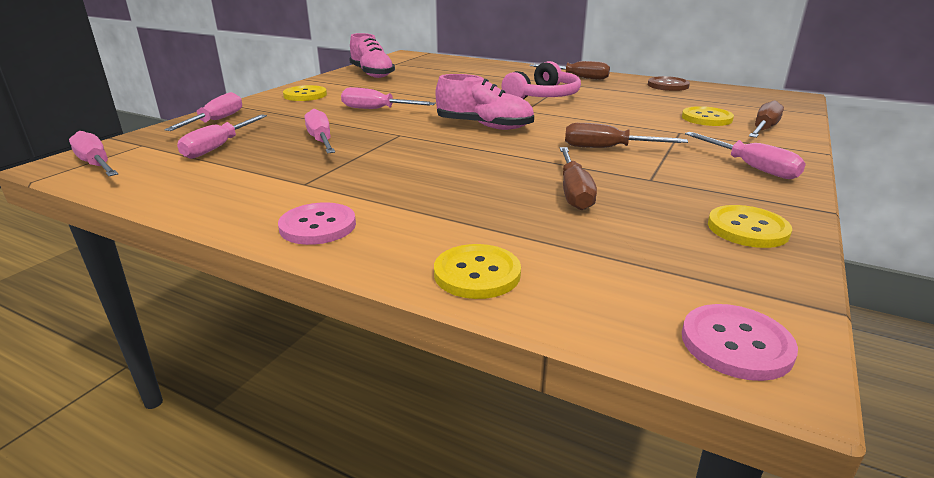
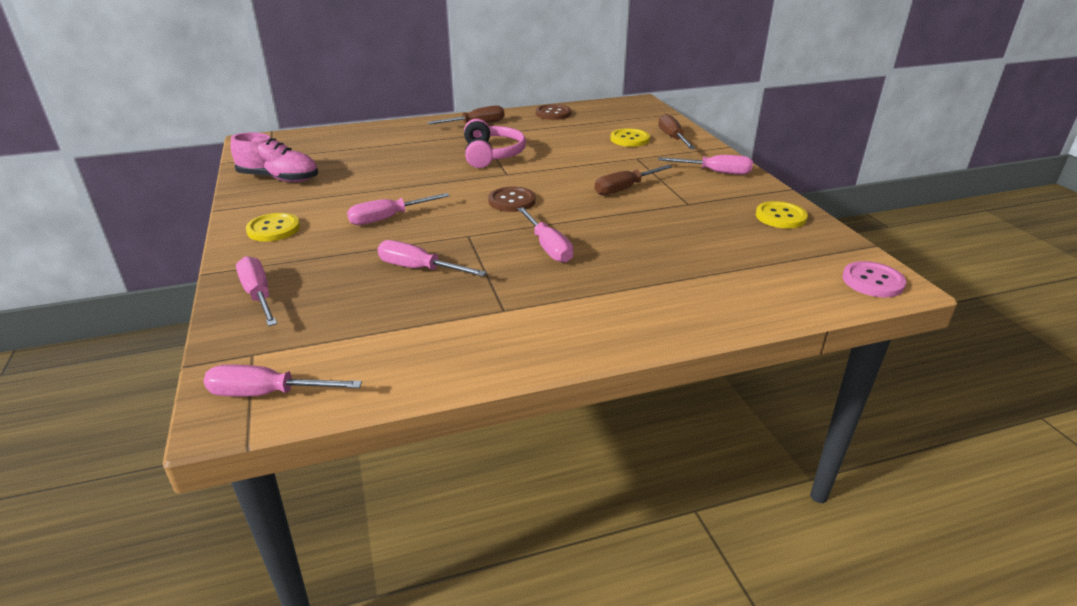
camera: 45 degrees left, 5 degrees up
(218, 147) = (344, 317): pink screwdriver -> pink screwdriver (548, 247)
(318, 226) = (592, 333): pink button -> none
(477, 274) = (732, 309): yellow button -> none
(484, 126) = (512, 201): pink shoe -> brown button
(574, 192) = (671, 232): brown screwdriver -> none

